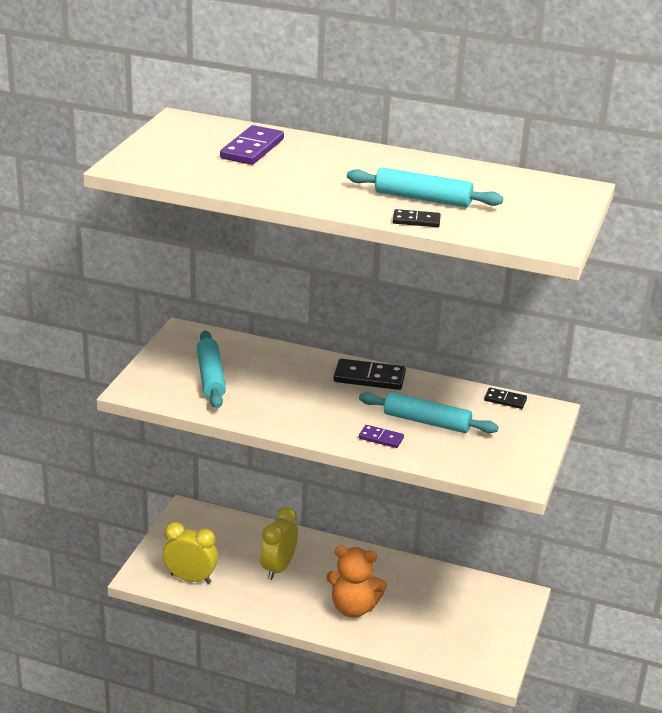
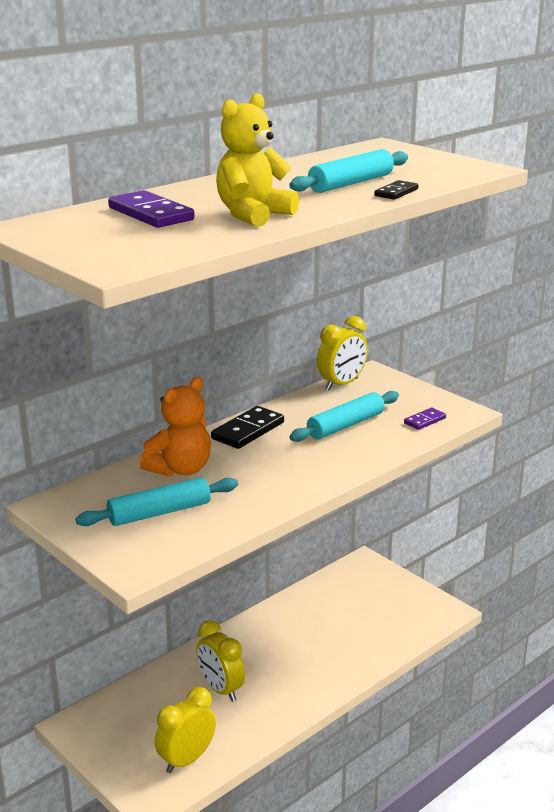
camera: 60 degrees left, 5 degrees down
(210, 377) = (159, 513): turquoise rolling pin -> turquoise rolling pin turned 45 degrees counterclockwise
(287, 181) = (253, 215): none -> yellow teddy bear
(353, 608) = (314, 660): orange teddy bear -> orange teddy bear (180, 469)
(381, 438) = (354, 453): purple domino -> purple domino (424, 420)
(505, 400) = (341, 384): black domino -> yellow clock

